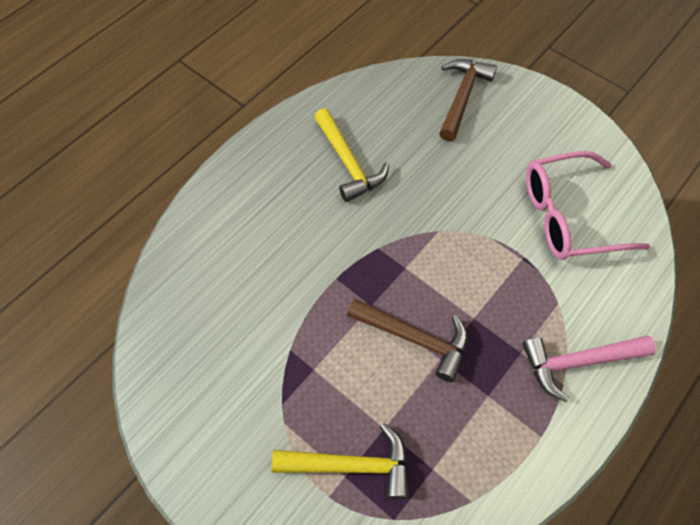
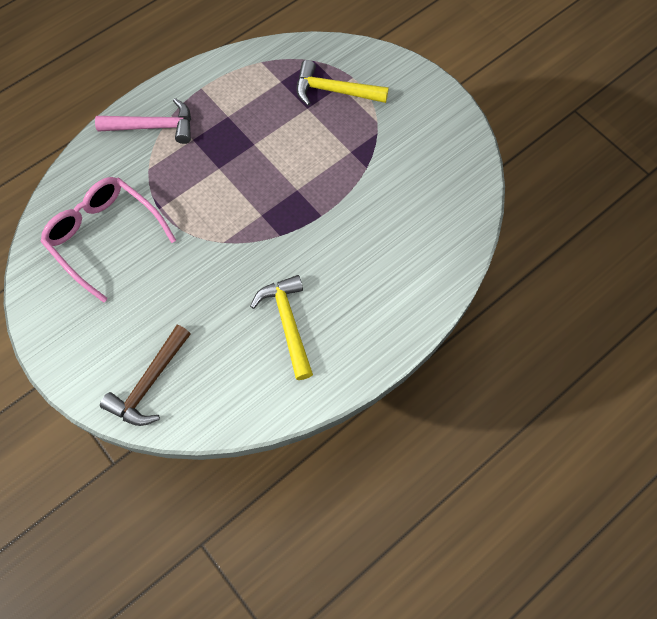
camera: 170 degrees left, 5 degrees up
(414, 338) = (269, 160): brown hammer -> none
(568, 216) = (104, 237): pink glasses -> pink glasses turned 135 degrees counterclockwise

